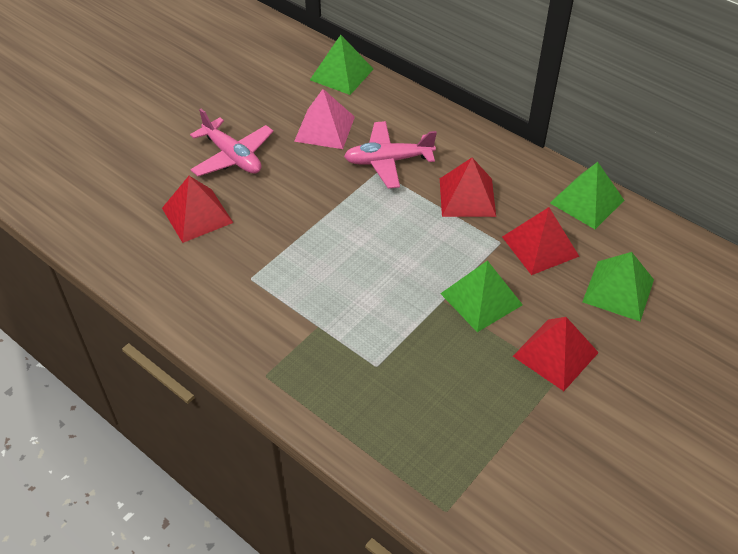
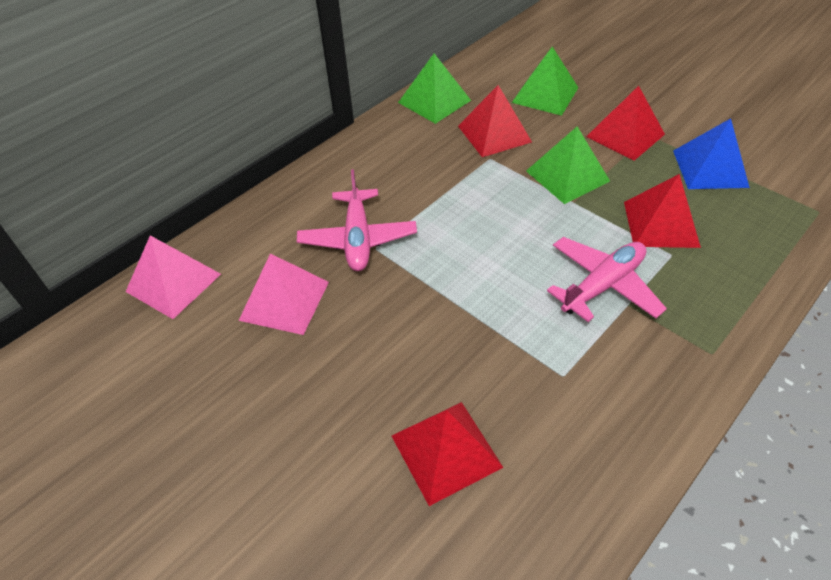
camera: 85 degrees left, 0 degrees up
(232, 156) = (323, 410): pink plane -> pink plane (602, 285)
(341, 74) = (173, 282): green pyramid -> pink pyramid
(467, 197) = (424, 177): red pyramid -> red pyramid (661, 224)
(507, 422) = (710, 168): none -> blue pyramid

